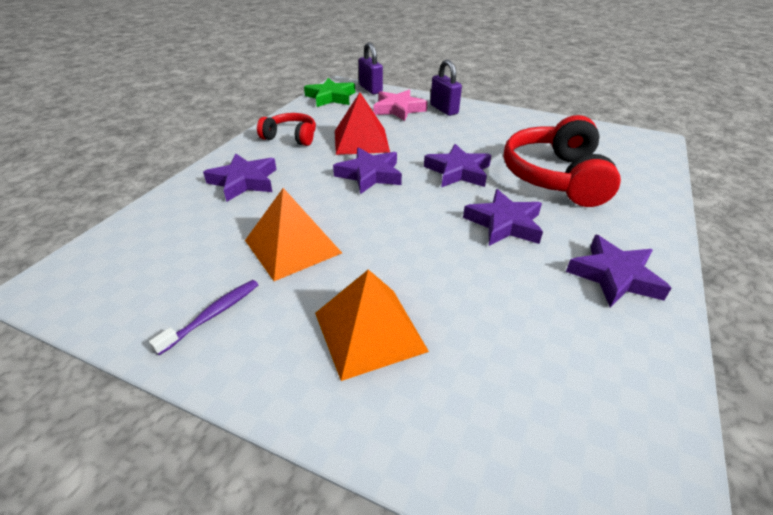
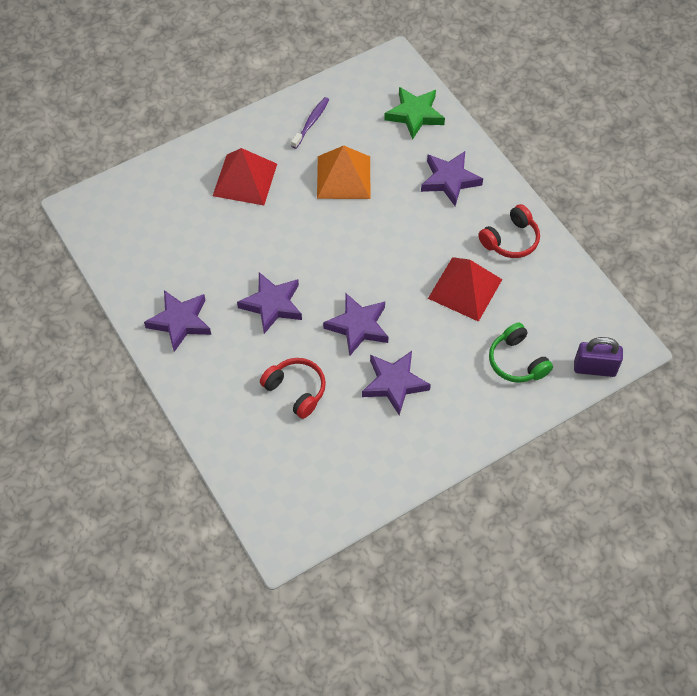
camera: 125 degrees right, 20 degrees up
(213, 315) = (311, 122): purple toothbrush -> purple toothbrush turned 135 degrees counterclockwise
(331, 97) = (593, 317): green star -> green star (415, 115)
(369, 331) = (245, 179): orange pyramid -> red pyramid
(370, 175) = (400, 263): purple star -> purple star (394, 384)
(398, 109) = (517, 361): pink star -> green headphones
(444, 109) = (487, 404): purple padlock -> none
(555, 177) = (296, 390): red headphones -> red headphones, size x0.55

